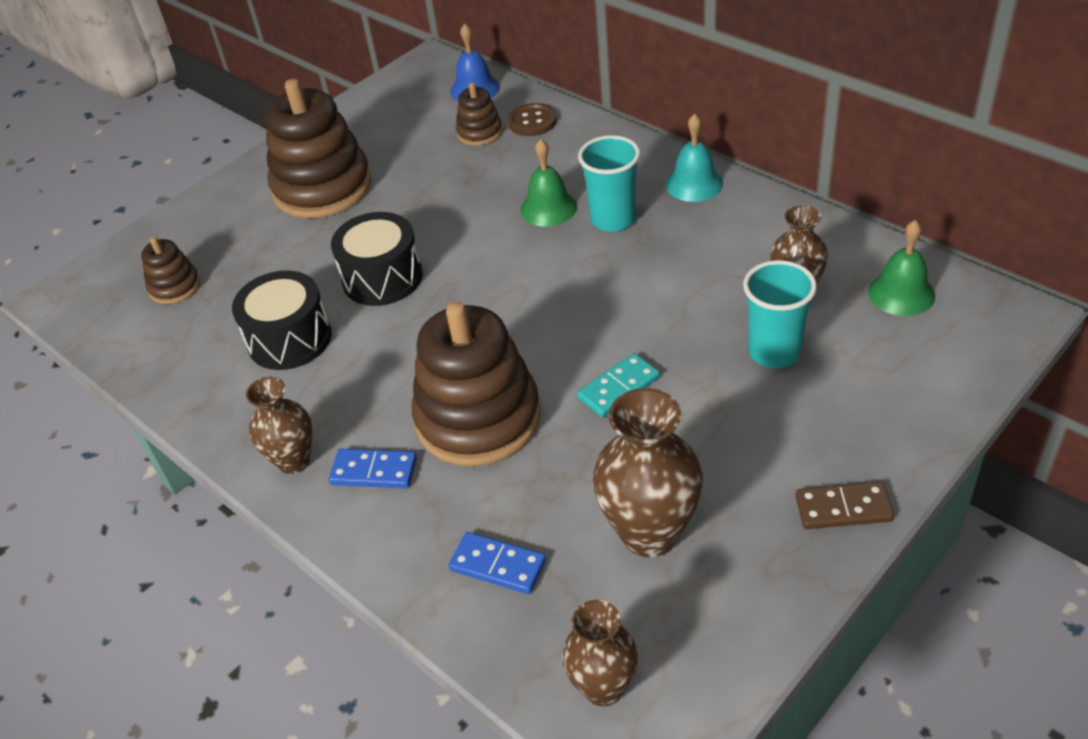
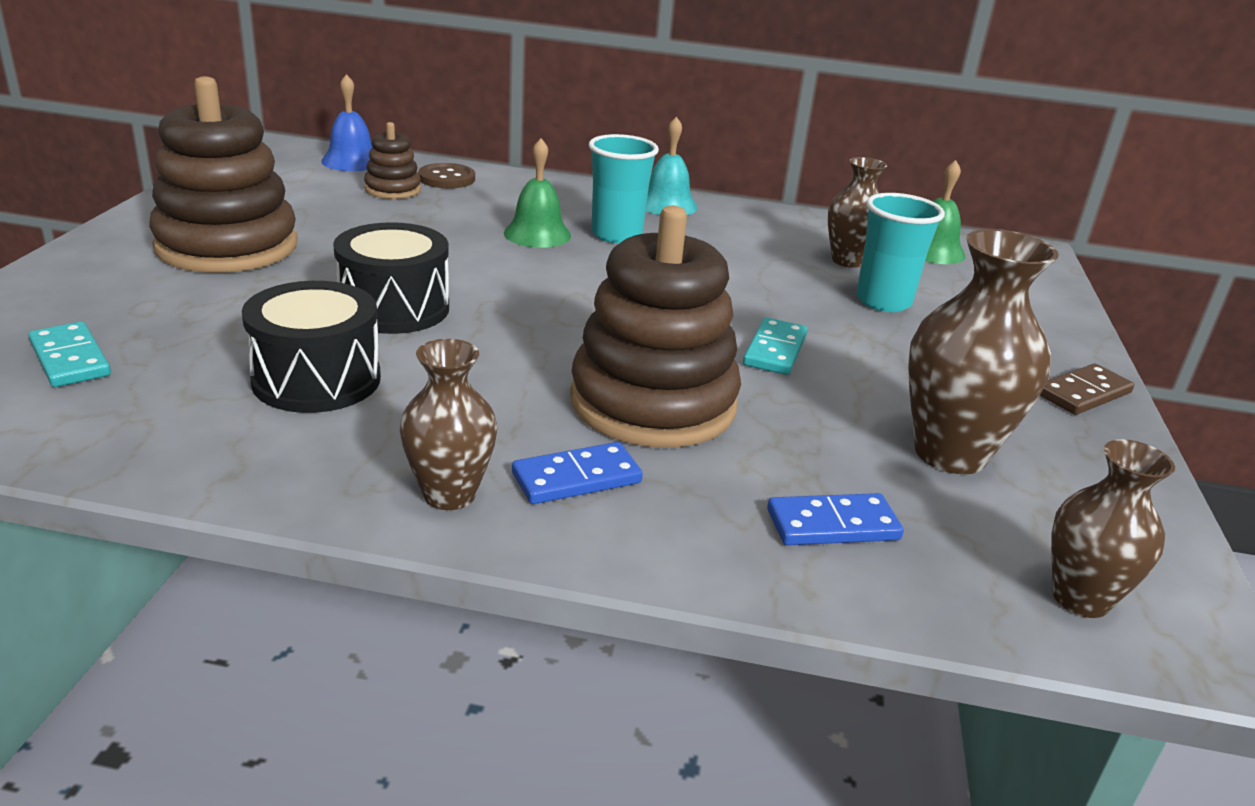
camera: 40 degrees left, 15 degrees down
(175, 287) = (70, 359): brown stacking toy -> turquoise domino

